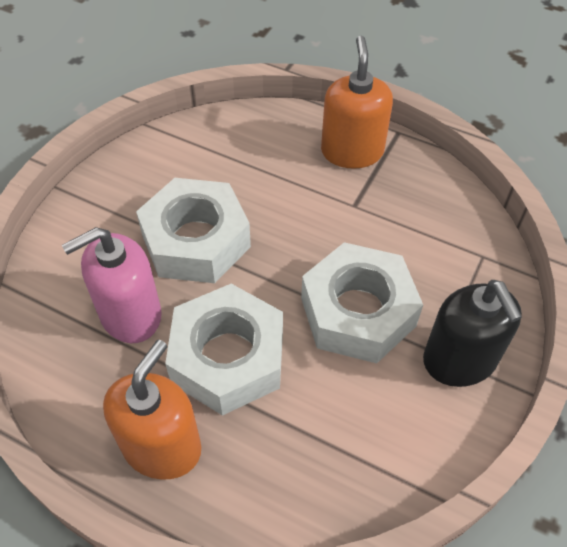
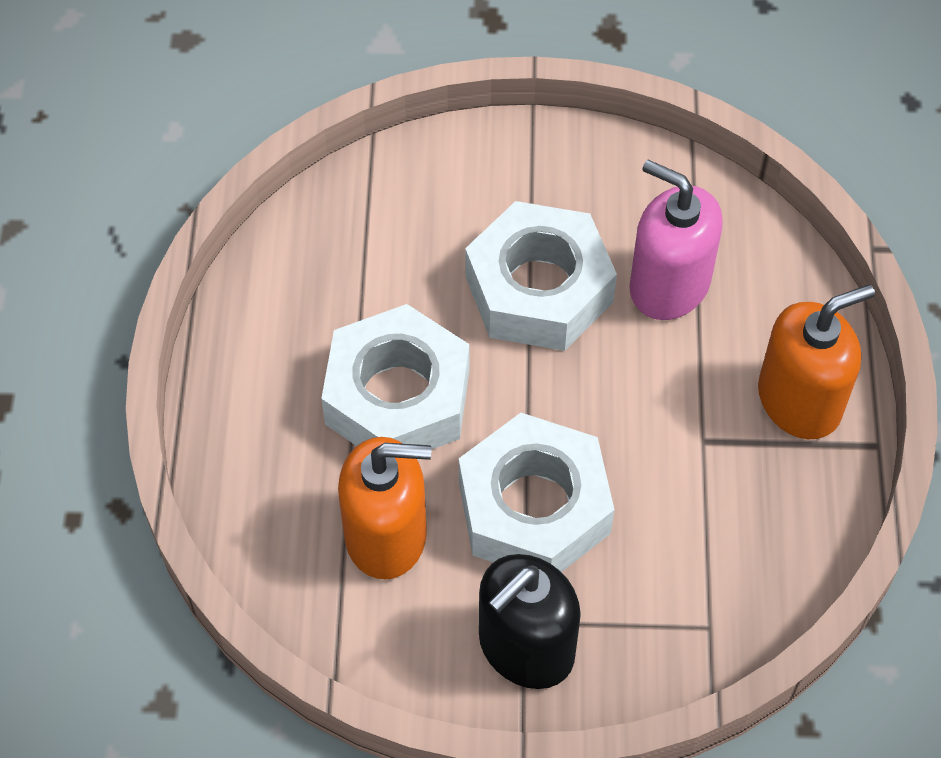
camera: 65 degrees right, 5 degrees up
(130, 314) = (400, 275): pink soap dispenser -> pink soap dispenser (669, 285)
(162, 446) = (262, 384): orange soap dispenser -> orange soap dispenser (386, 535)

